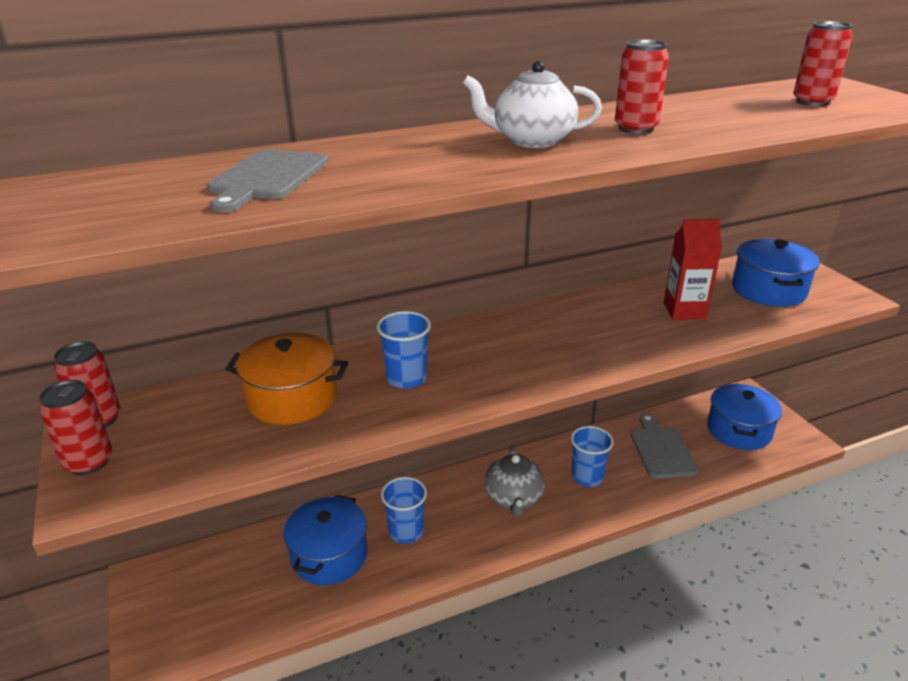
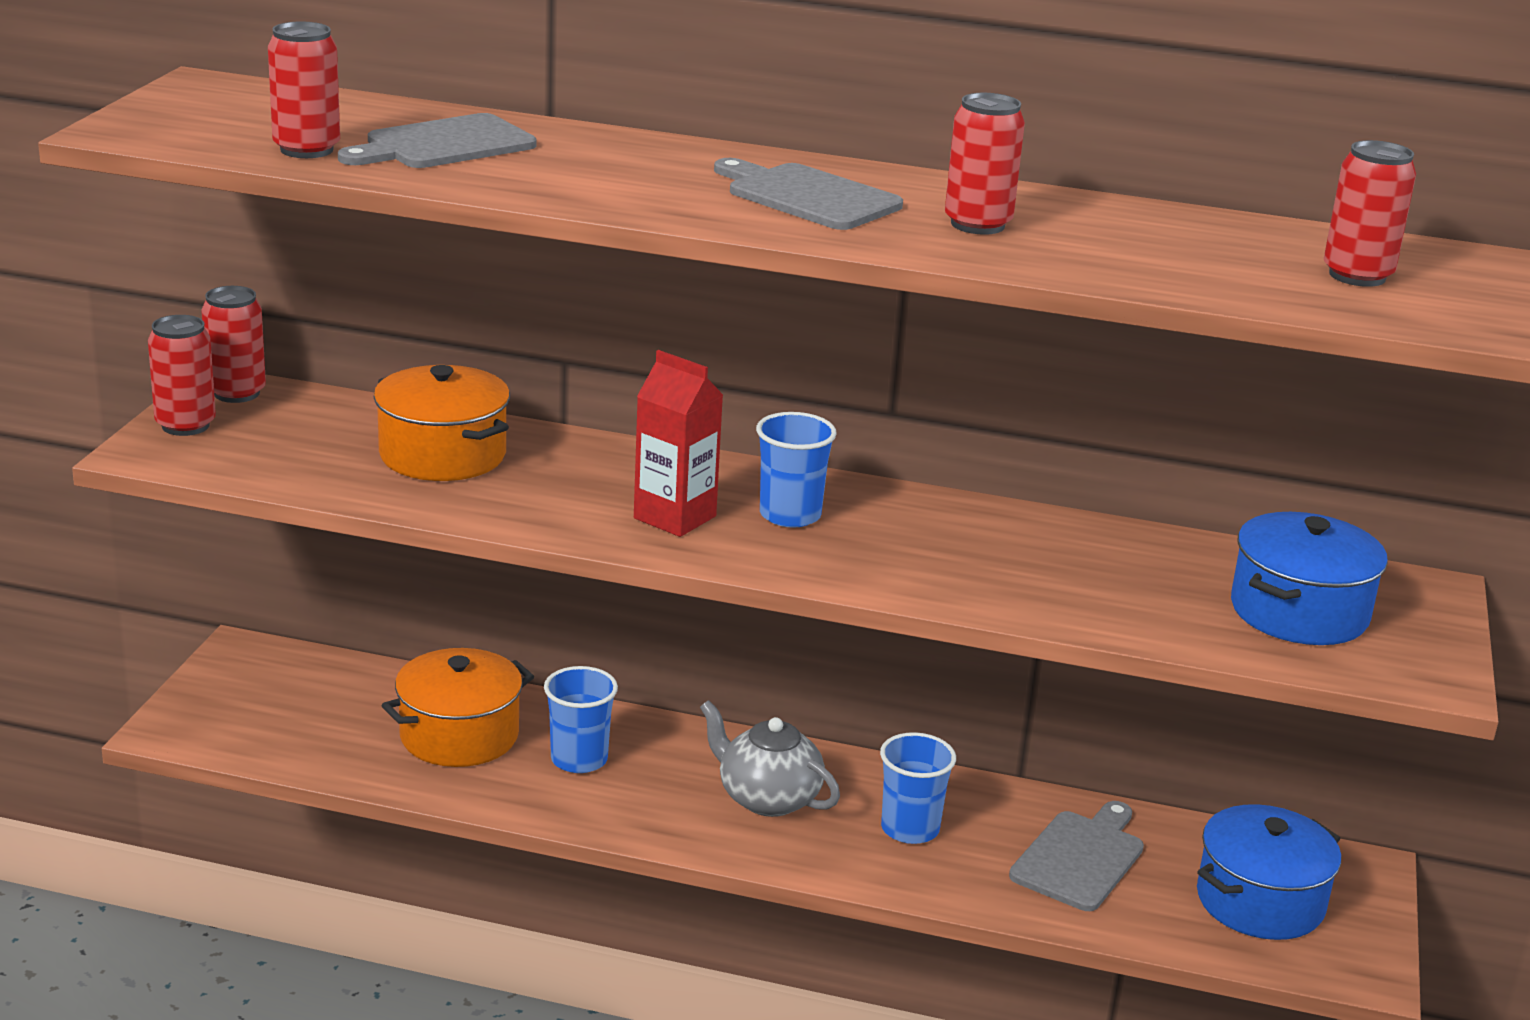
camera: 35 degrees right, 5 degrees down
(175, 212) = (306, 150): none -> red can
(329, 555) = (459, 735): blue pot -> orange pot
(406, 378) = (594, 489): blue cup -> blue cup (790, 515)
(513, 498) = (767, 798): grey teapot -> grey teapot turned 90 degrees clockwise
(531, 140) = (808, 196): white teapot -> grey cutting board
(684, 311) = (1101, 578): red carton -> red carton (675, 517)

